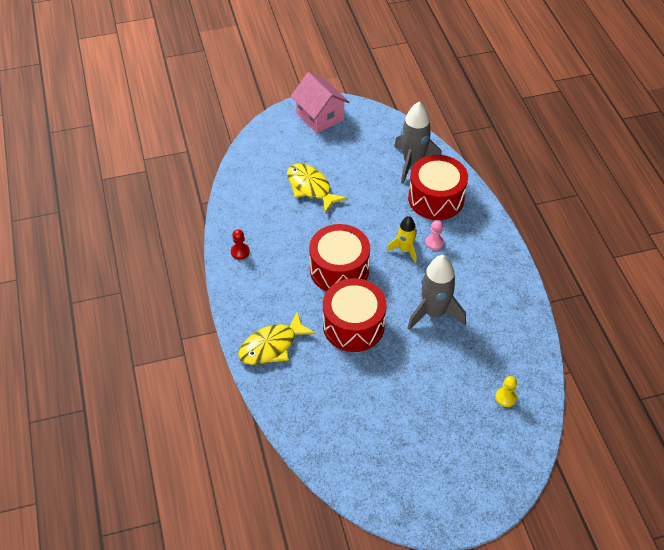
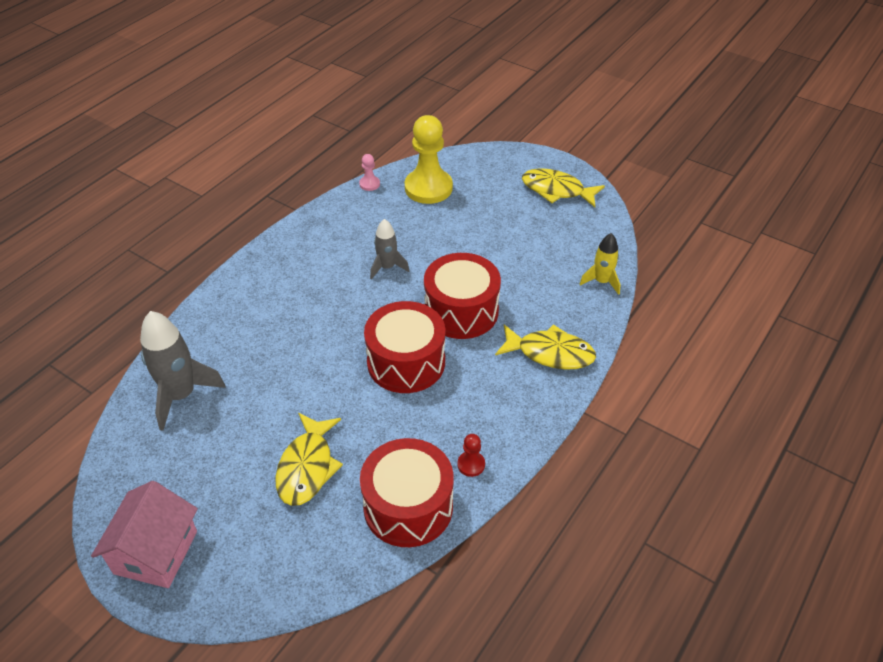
camera: 130 degrees left, 5 degrees down
(405, 250) = (328, 328): yellow rocket -> yellow rocket (601, 281)
(425, 488) = (556, 190): none -> yellow fish
(434, 242) = (296, 312): pink pawn -> pink pawn (369, 184)
(434, 313) = (387, 267): grey rocket -> grey rocket, size x0.59
(436, 198) = (227, 344): red drum -> red drum (408, 506)
(505, 397) = (428, 188): yellow pawn -> yellow pawn, size x2.31

